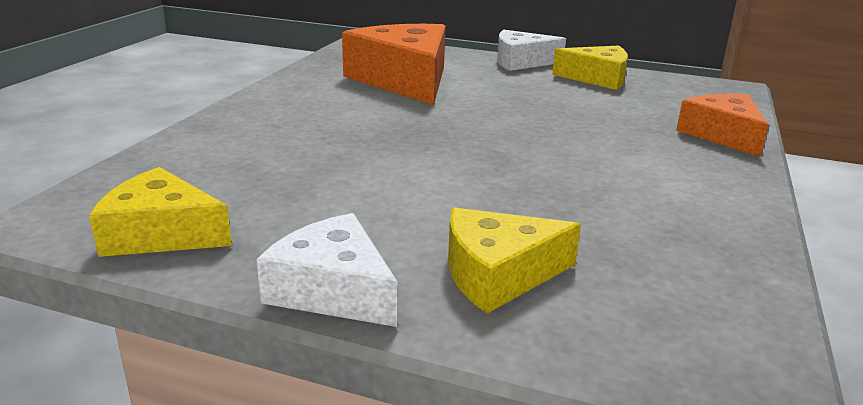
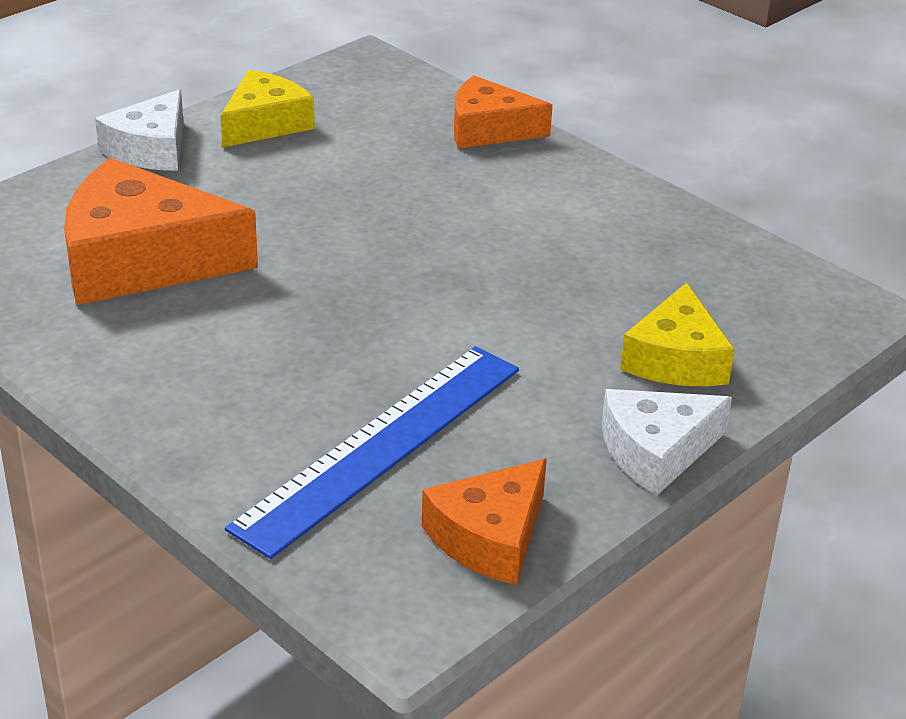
camera: 65 degrees left, 10 degrees up
(161, 233) = (490, 537): yellow cheese -> orange cheese
(260, 174) = (381, 446): none -> blue ruler

